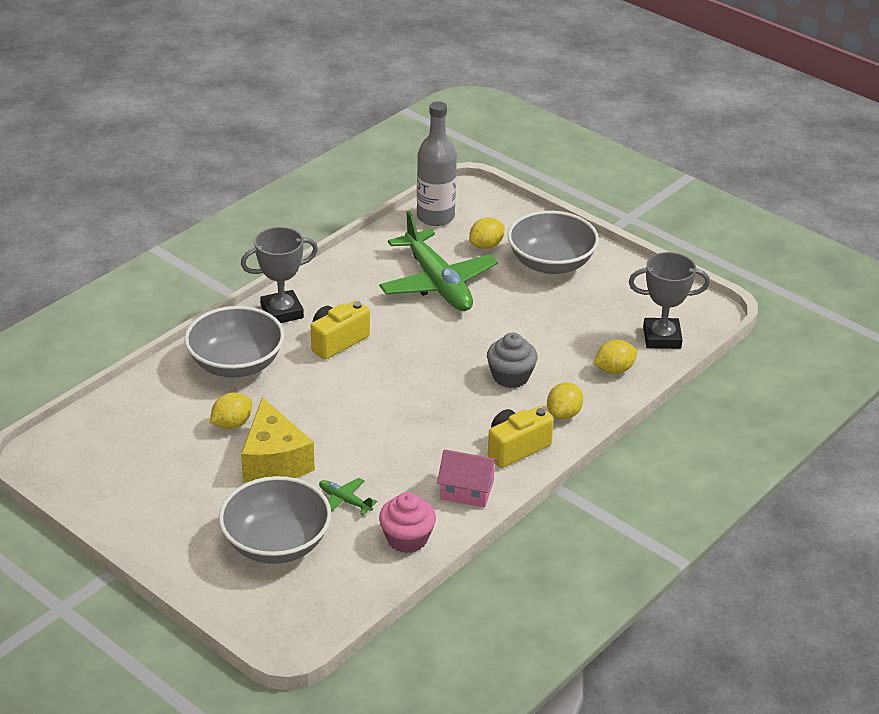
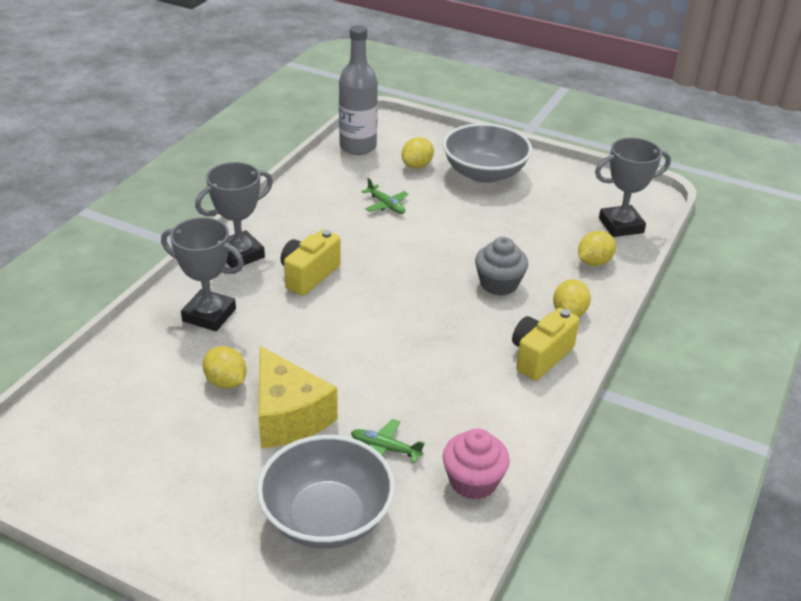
camera: 15 degrees left, 0 degrees up
(232, 424) = (226, 382): yellow lemon -> yellow lemon turned 75 degrees counterclockwise
(236, 364) = (209, 315): grey bowl -> grey trophy
(437, 283) = (386, 205): green plane -> green plane, size x0.41
(467, 490) = (512, 412): pink house -> none

